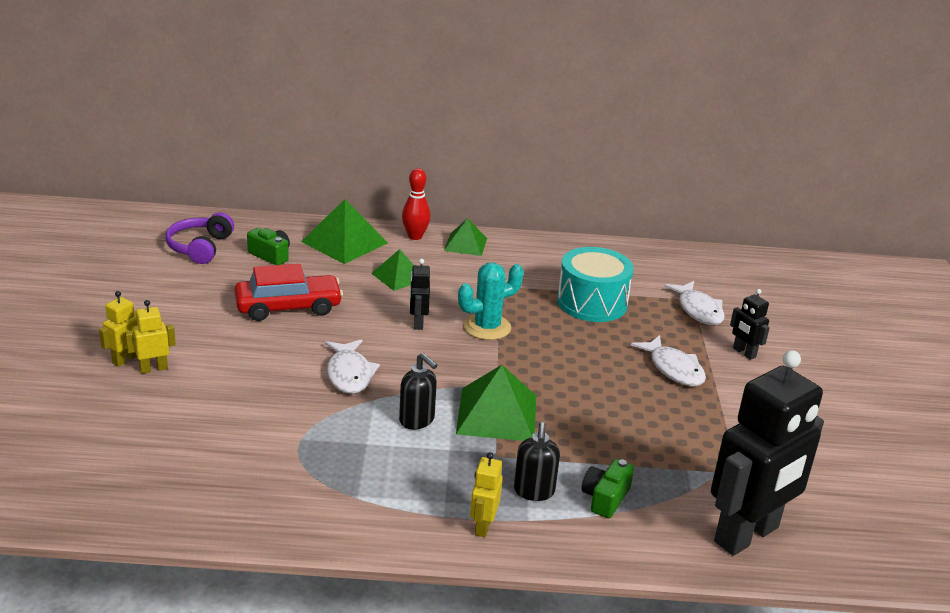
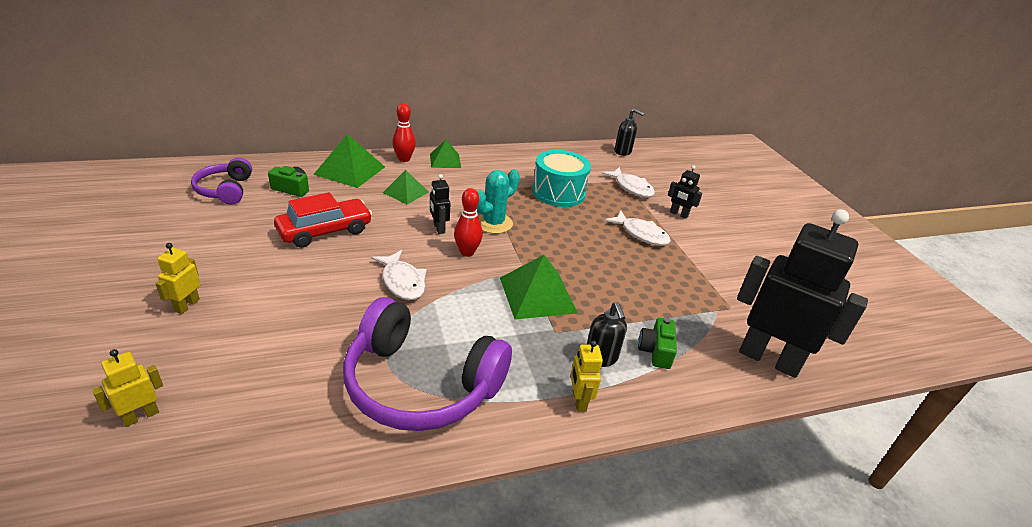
camera: 20 degrees left, 5 degrees up
(153, 369) = (219, 309): yellow robot -> yellow robot (141, 416)
(322, 476) = (420, 384): none -> purple headphones
(417, 420) = (478, 313): black soap dispenser -> black soap dispenser (623, 152)
(438, 355) = (467, 252): none -> red bowling pin
(747, 535) = (769, 359): black robot -> black robot turned 90 degrees counterclockwise

